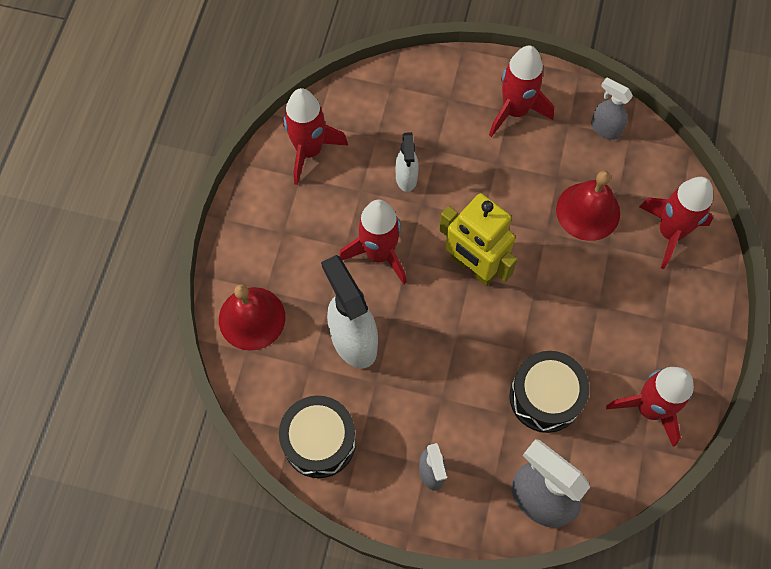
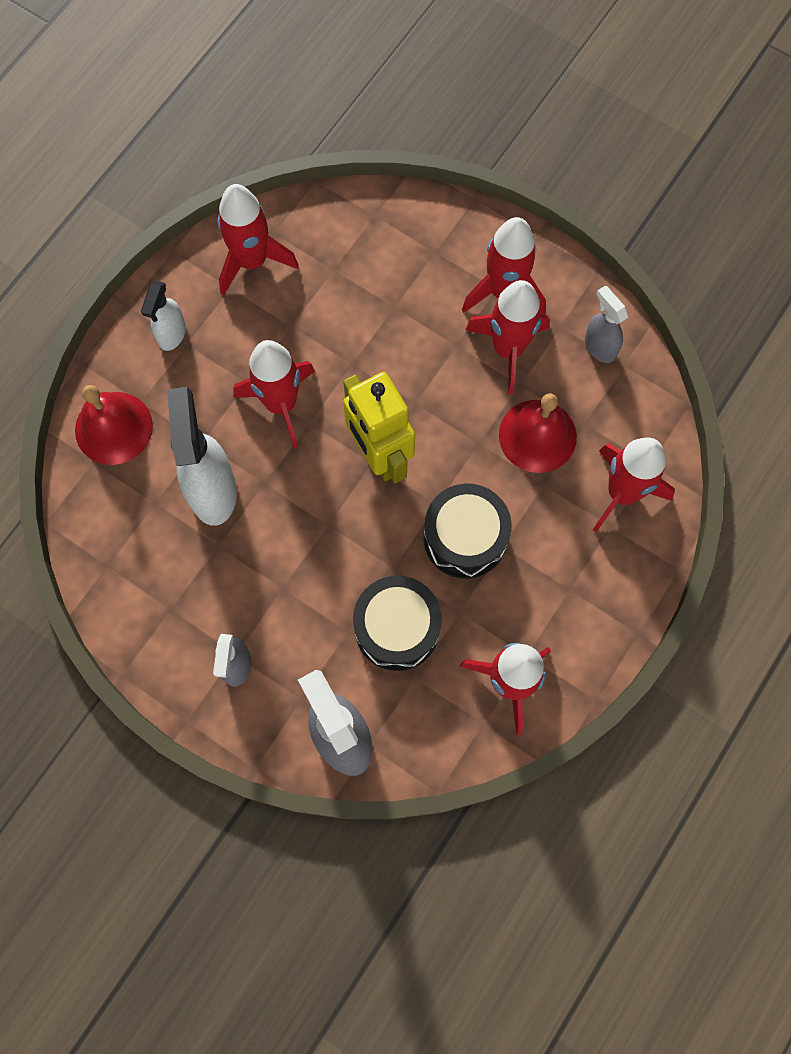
camera: 20 degrees right, 5 degrees up
(319, 441) = (131, 588): black drum -> black drum (465, 538)
(406, 178) = (347, 328): white spray bottle -> white spray bottle (171, 334)
(537, 153) = (508, 349): none -> red rocket

